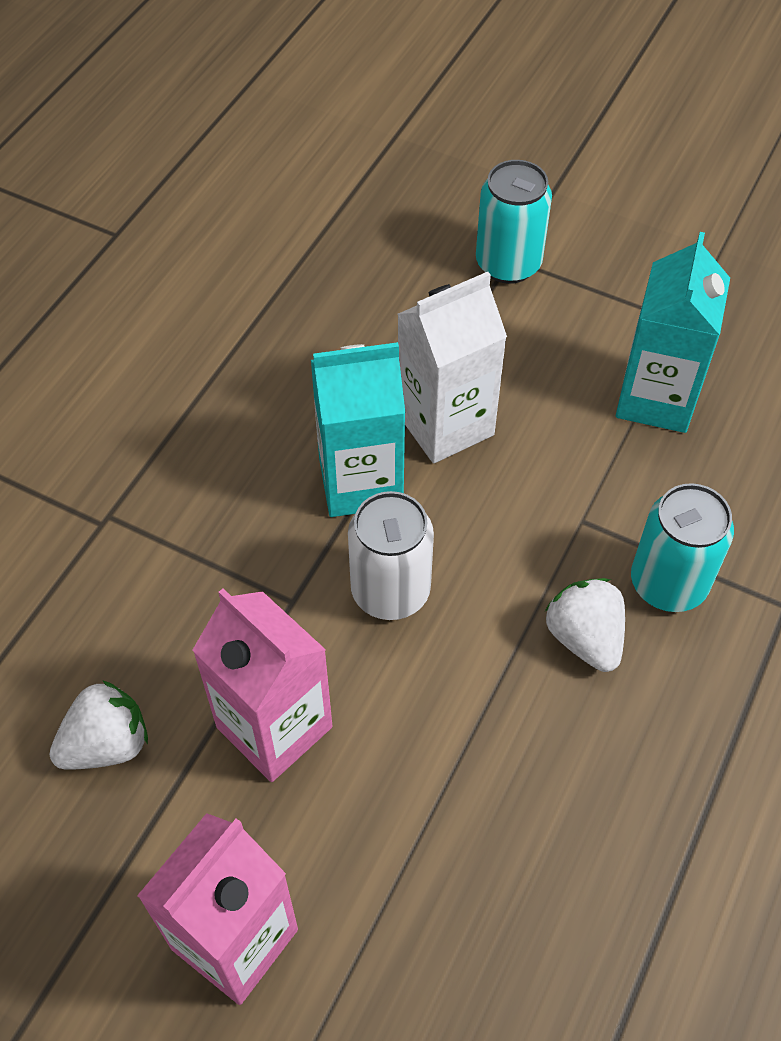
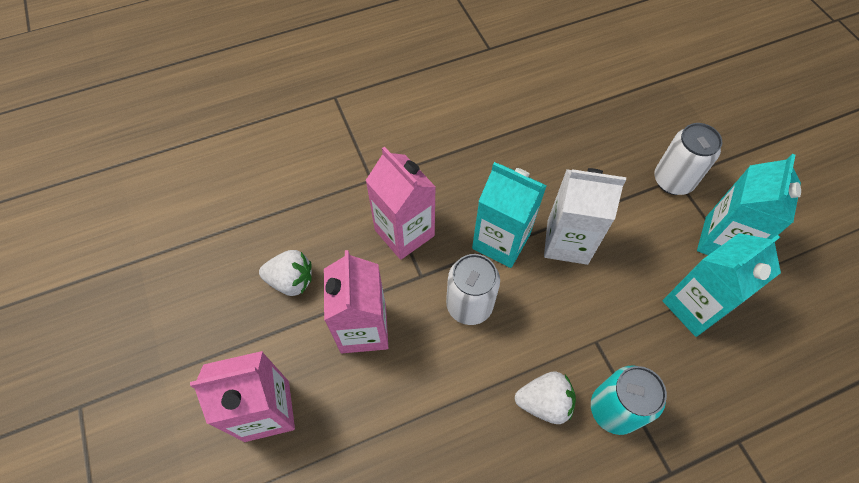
camera: 40 degrees right, 5 degrees up
(217, 562) = (404, 233): none -> pink carton
(508, 264) = (673, 181): turquoise can -> white can
(584, 638) = (544, 402): white strawberry -> white strawberry turned 75 degrees clockwise
(624, 300) = (722, 241): none -> turquoise carton

